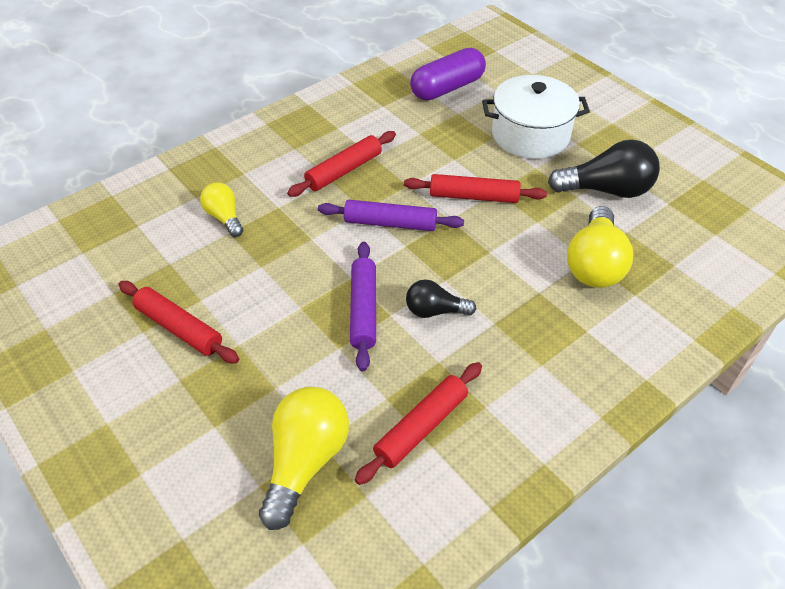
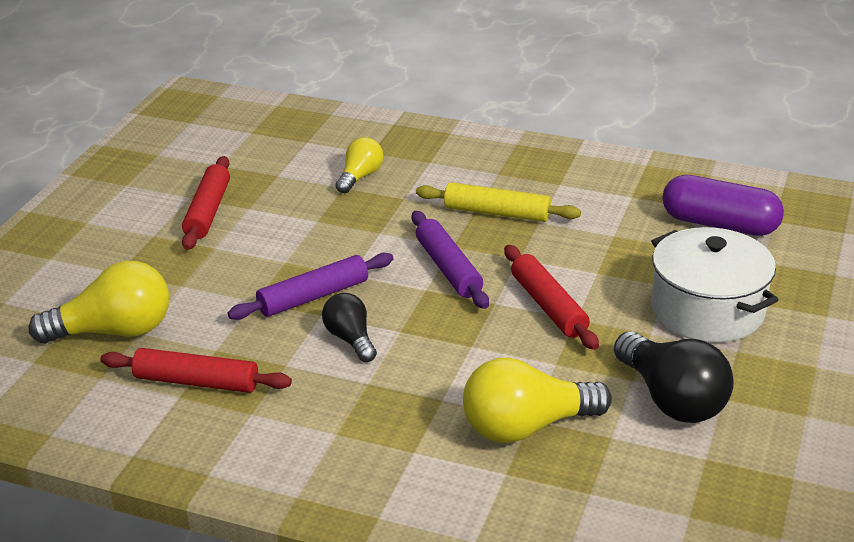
camera: 60 degrees right, 15 degrees down
(344, 171) = (497, 213): red rolling pin -> yellow rolling pin

